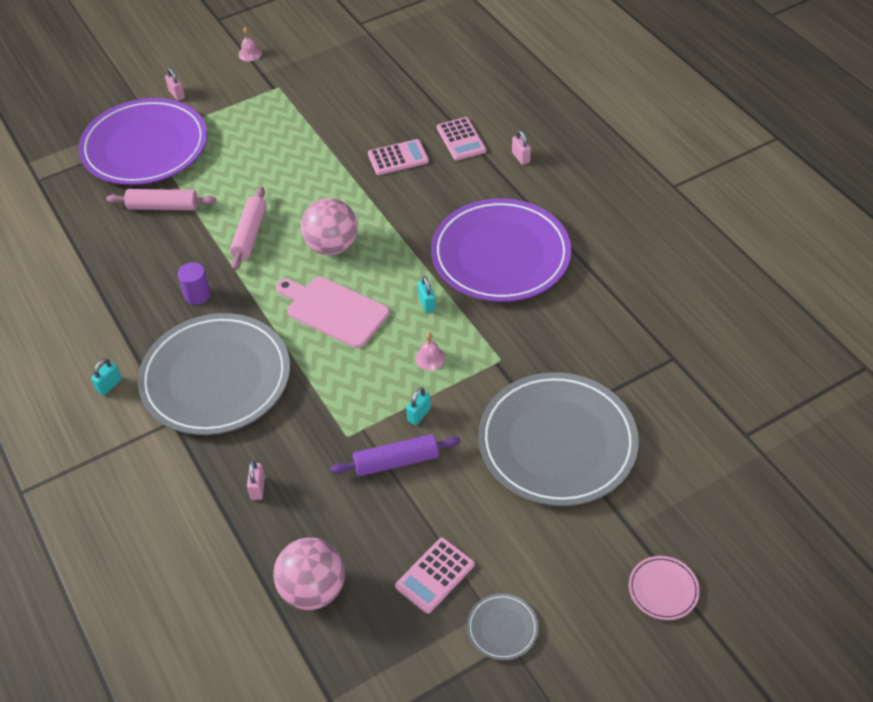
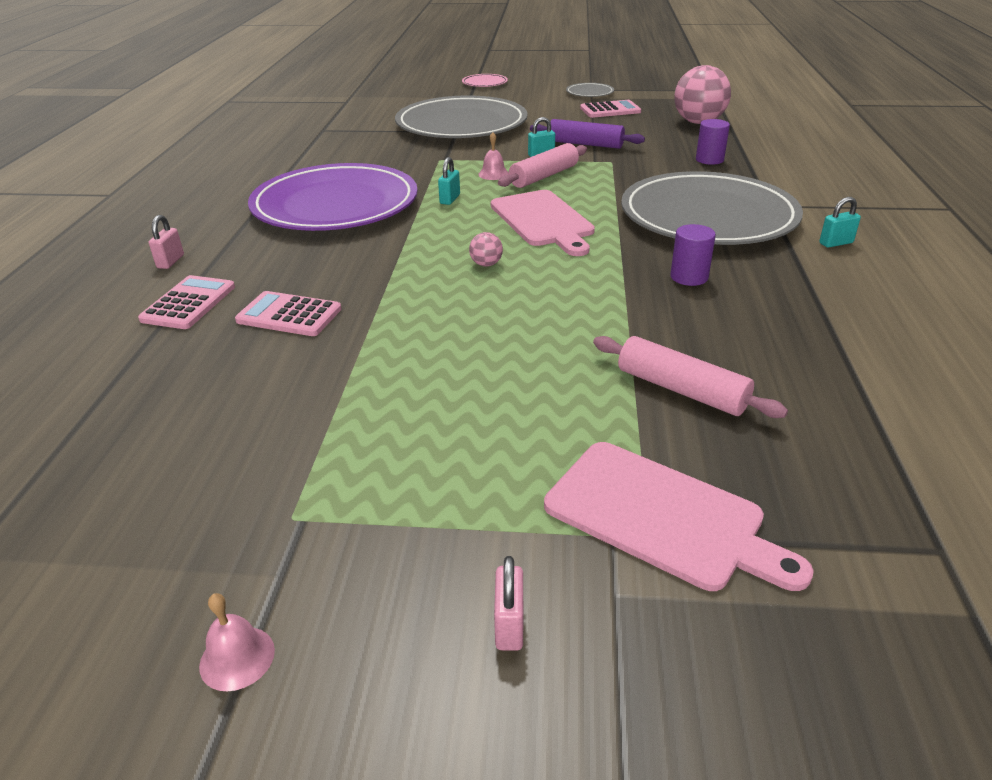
camera: 145 degrees left, 15 degrees down
(145, 147) = (661, 516): purple plate -> pink cutting board
(249, 234) = (574, 308): pink rolling pin -> pink rolling pin (544, 176)
(258, 488) = (709, 160): pink padlock -> purple cylinder
(332, 246) = (486, 264): pink ball -> pink ball, size x0.43

